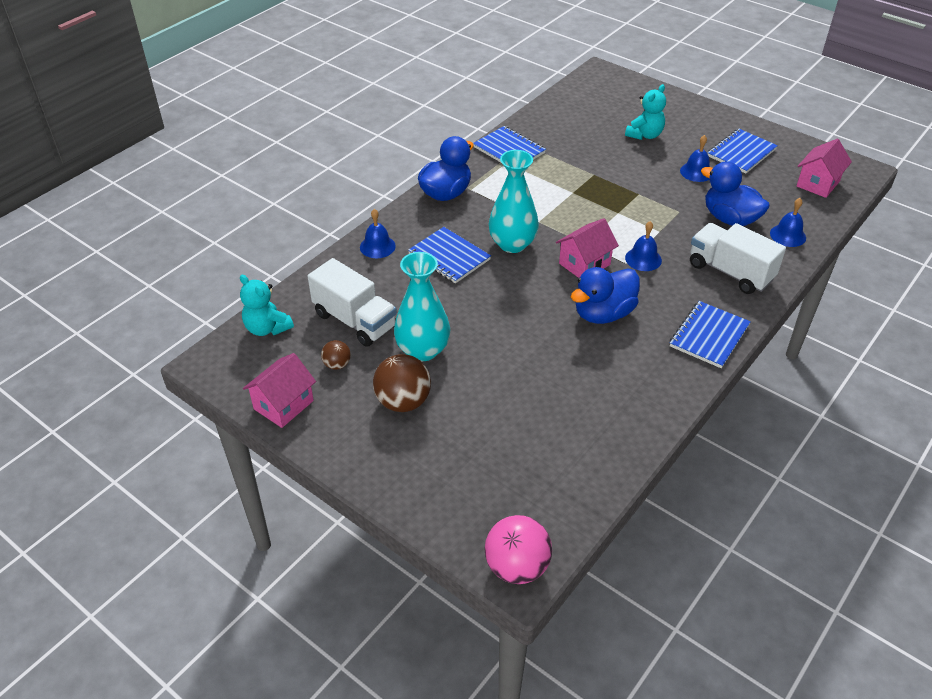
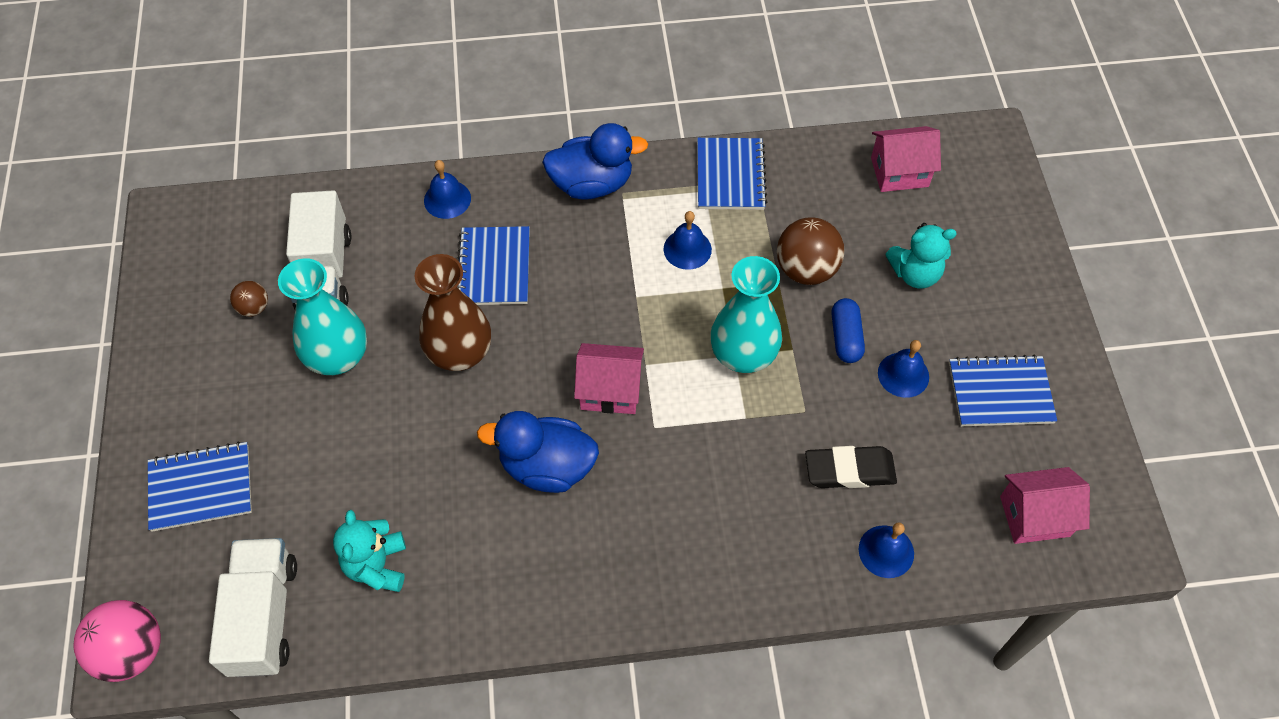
camera: 45 degrees right, 15 degrees up
(267, 328) = (249, 216): turquoise teddy bear -> turquoise teddy bear (377, 565)
(284, 405) = (167, 313): pink house -> pink house (899, 172)
(403, 402) = (255, 398): brown ball -> brown ball (806, 269)
(487, 302) = (460, 352): none -> brown vase
(512, 244) = (573, 303): turquoise vase -> turquoise vase (743, 354)
(643, 259) = (678, 437): blue bell -> blue bell (687, 249)
(653, 175) = (845, 337): none -> blue capsule
(709, 336) = (612, 591): blue notebook -> blue notebook (201, 488)
(730, 219) = (849, 470): blue duck -> black eraser
(730, 272) = (748, 537): white truck -> white truck (264, 616)

